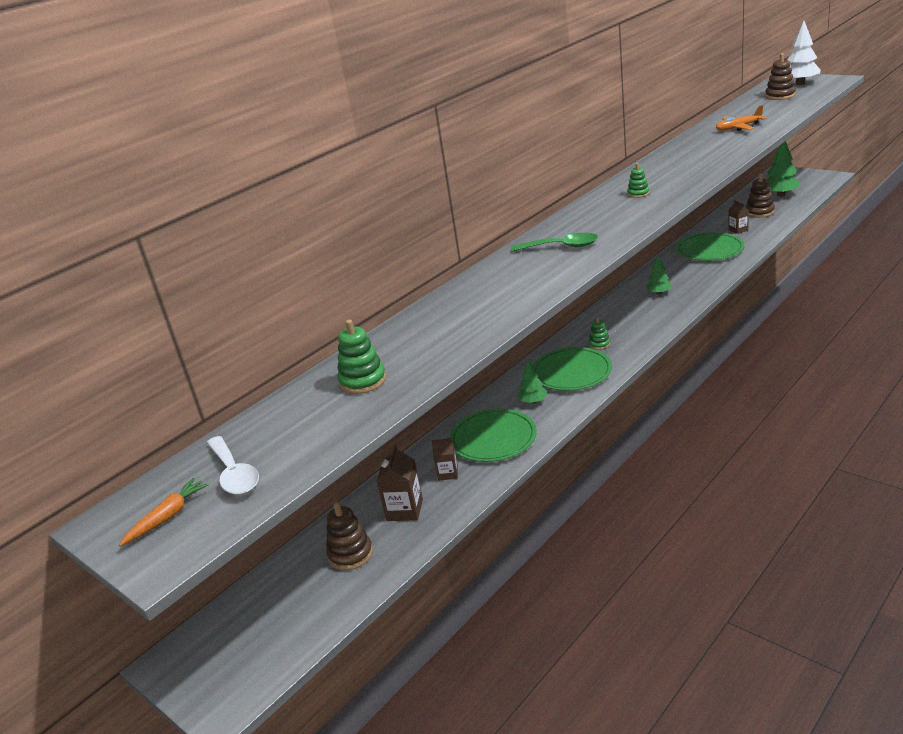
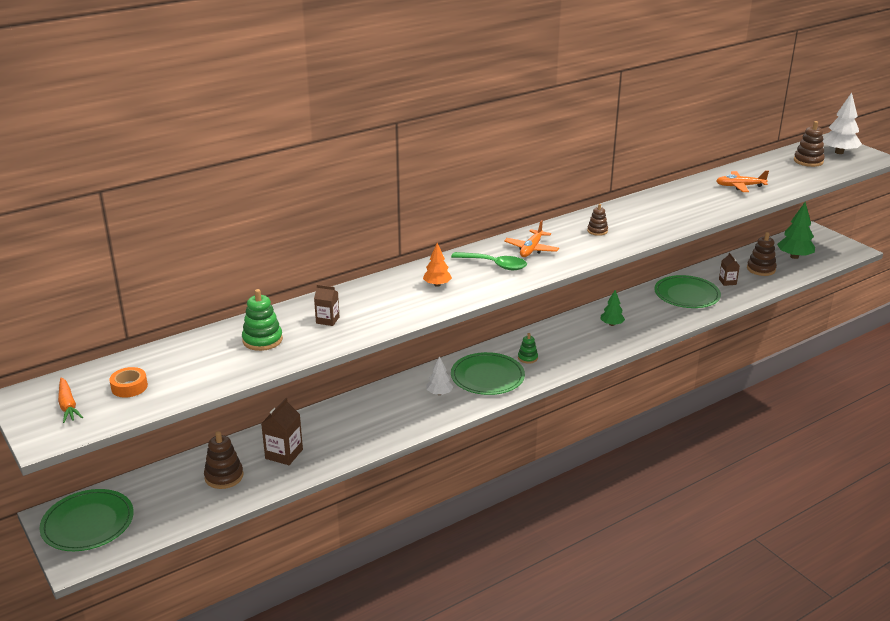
camera: 10 degrees right, 0 degrees up
(168, 517) = (68, 405): orange carrot -> orange carrot turned 105 degrees clockwise
(234, 474) = (129, 387): white spoon -> orange tape
(448, 473) = (334, 434): brown carton -> brown carton (327, 320)
(493, 438) = (387, 416): green plate -> green plate (88, 523)
(516, 279) = (437, 284): none -> orange tree
(533, 401) = (439, 393): green tree -> white tree
(586, 224) = (531, 249): none -> orange plane
(638, 194) = (597, 231): green stacking toy -> brown stacking toy

